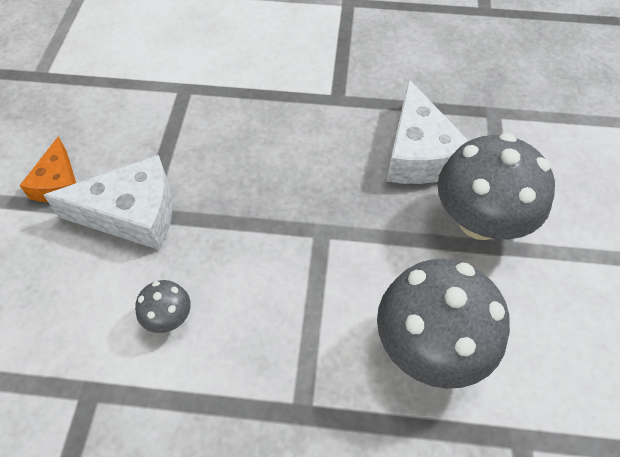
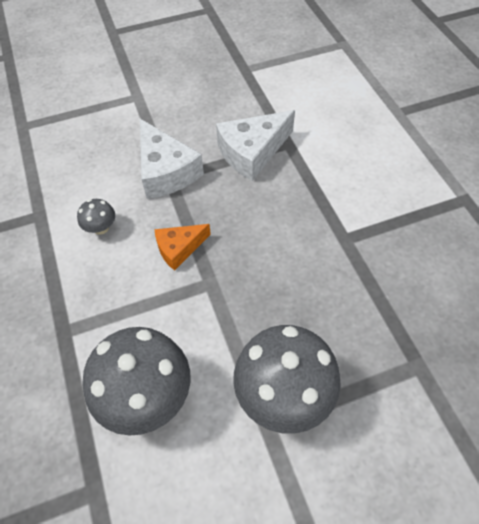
camera: 65 degrees right, 0 degrees up
(58, 183) = (168, 125): orange cheese -> orange cheese (179, 248)
(419, 153) = (327, 321): white cheese -> white cheese (252, 152)

